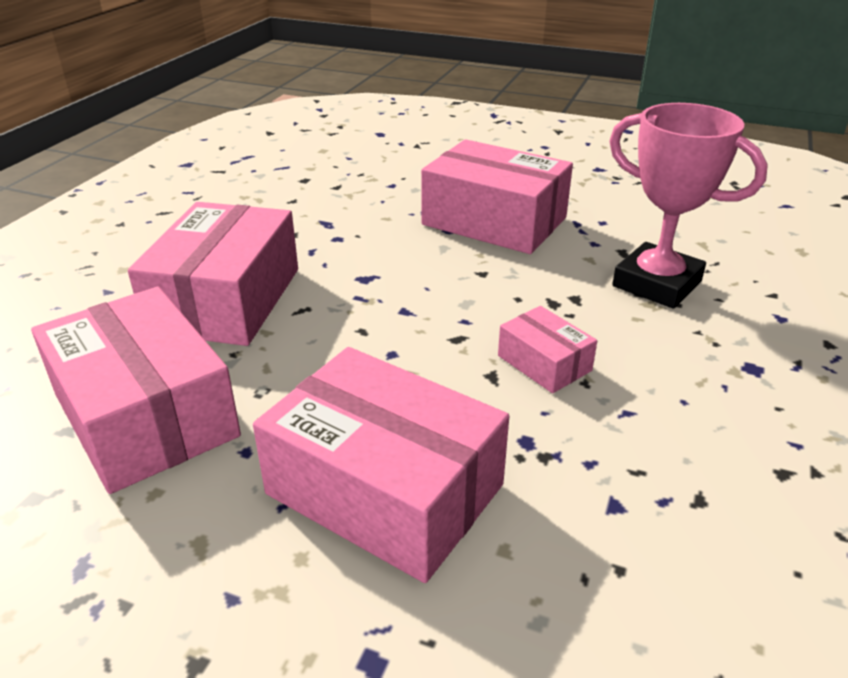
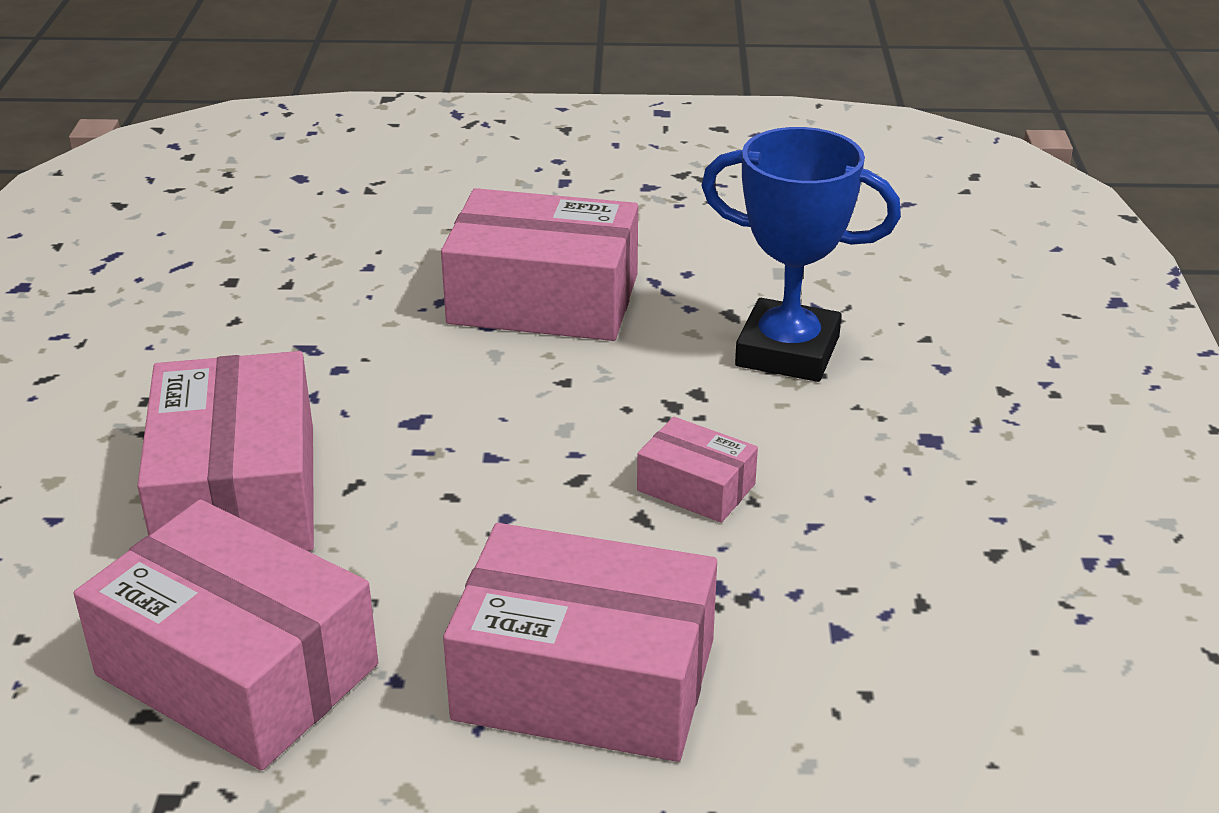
camera: 20 degrees left, 0 degrees up
(657, 284) = (787, 351): pink trophy -> blue trophy

